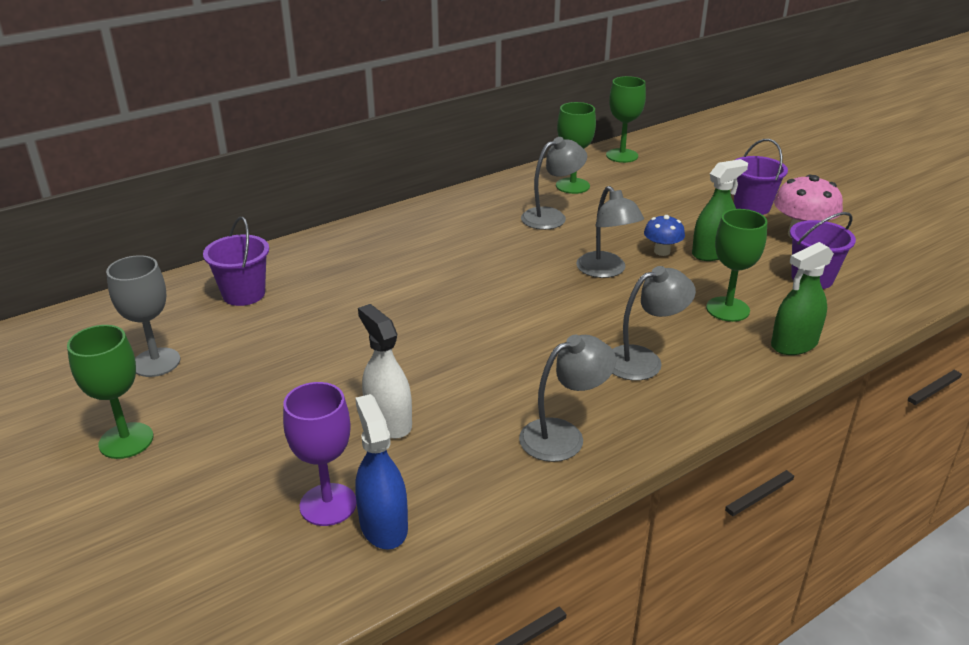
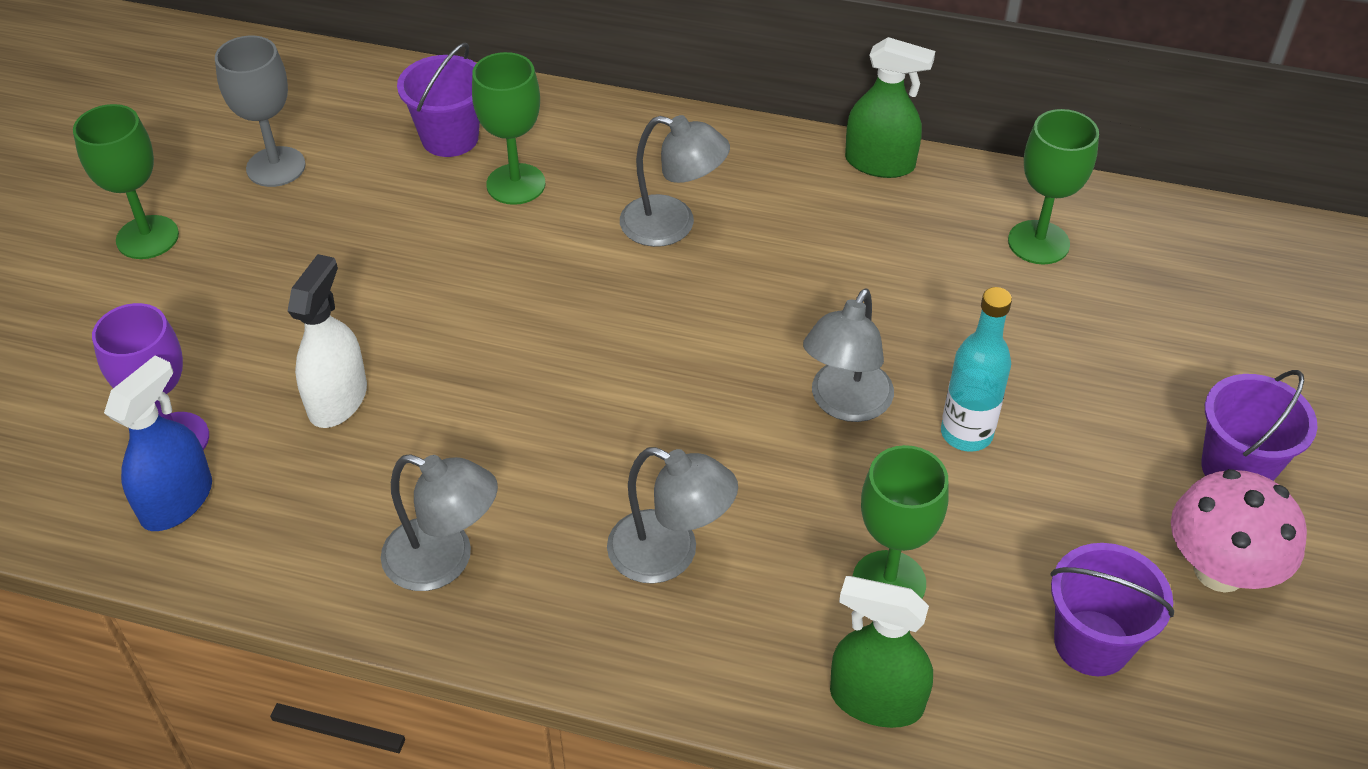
camera: 50 degrees right, 15 degrees up
(551, 217) = (923, 272): grey lamp -> grey lamp (672, 225)
(622, 156) = (1205, 240): green goblet -> green goblet (516, 184)
(662, 251) = (966, 433): blue mushroom -> turquoise bottle
(712, 253) = (1029, 490): green spray bottle -> green spray bottle (880, 163)

